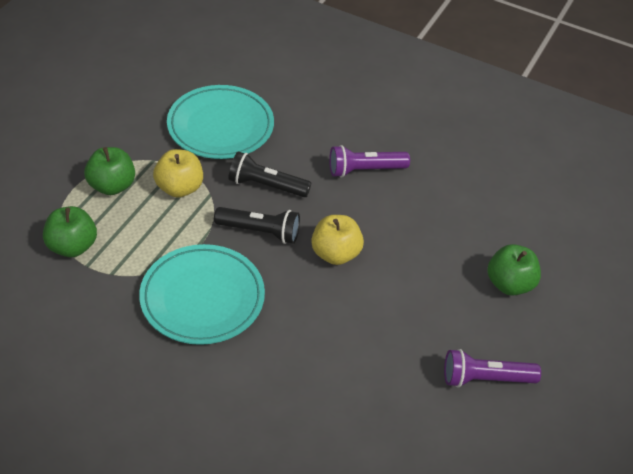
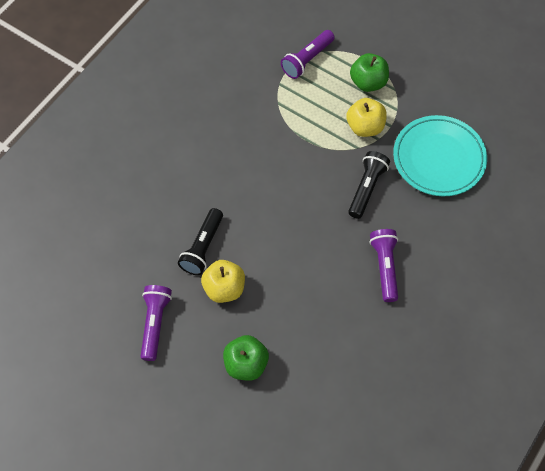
camera: 100 degrees right, 15 degrees up
(72, 246) = (307, 60): green apple -> purple flashlight
(202, 298) = (252, 139): turquoise plate -> none
(260, 232) = (315, 180): black flashlight -> black flashlight (202, 247)
(335, 254) = (288, 233): yellow apple -> yellow apple (224, 288)

